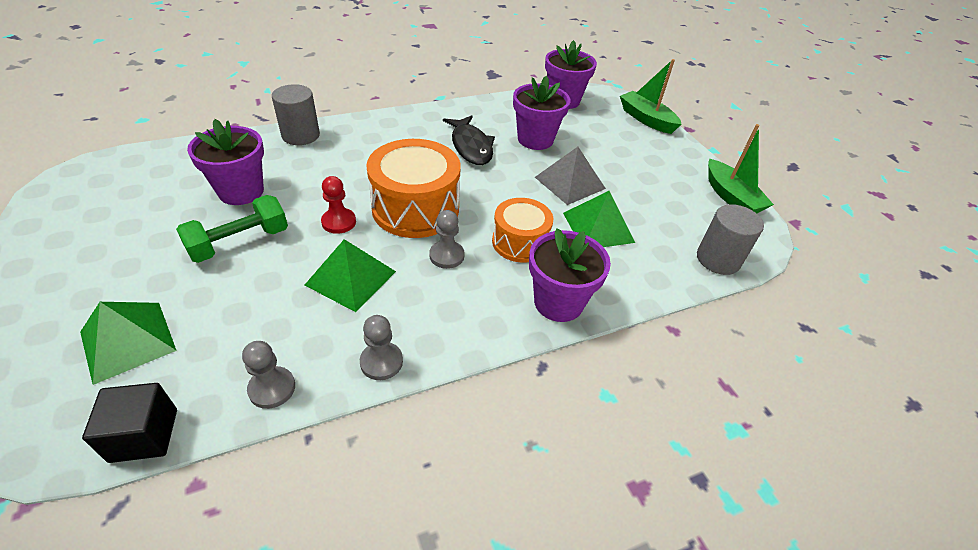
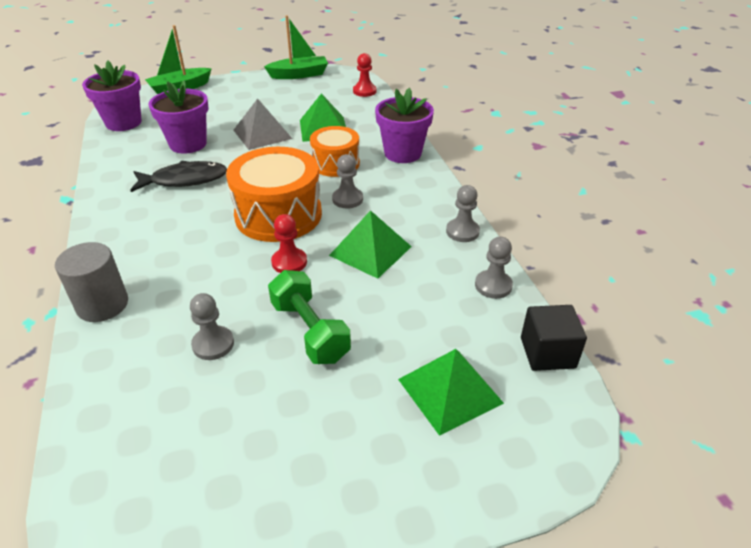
camera: 80 degrees left, 5 degrees down
(241, 191) = (213, 344): purple flower pot -> grey pawn
(718, 259) = (364, 91): grey cylinder -> red pawn

